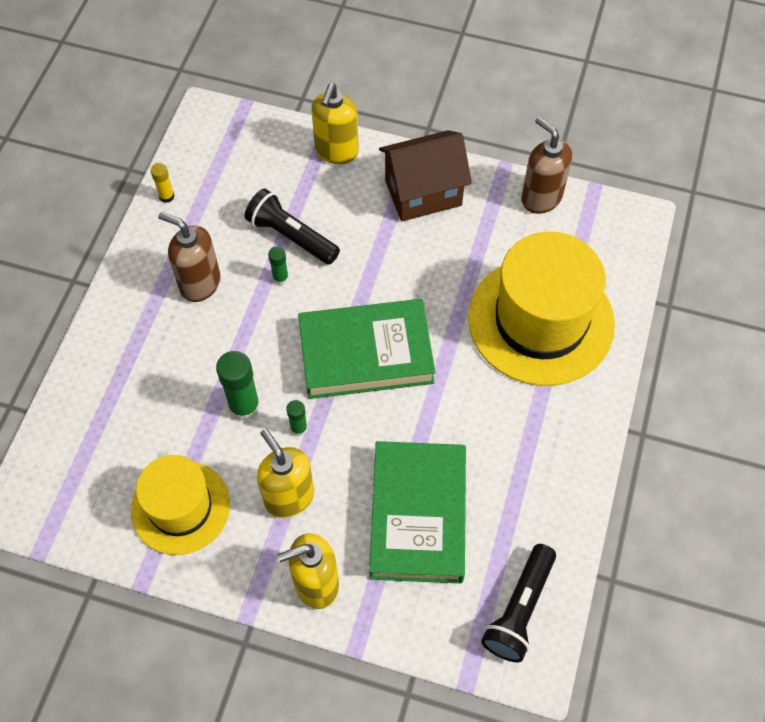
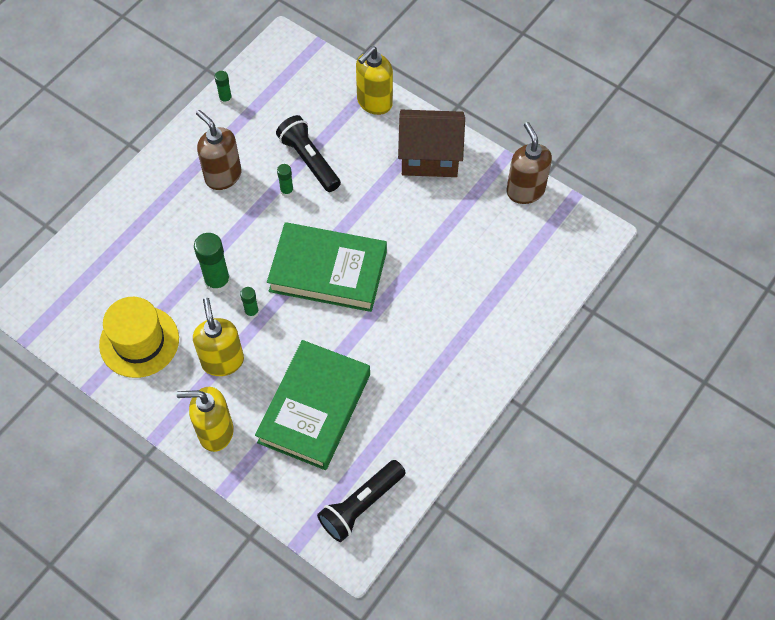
camera: 20 degrees right, 0 degrees up
(166, 196) = (225, 99): yellow glue stick -> green glue stick
(541, 320) = (479, 290): yellow hat -> none

